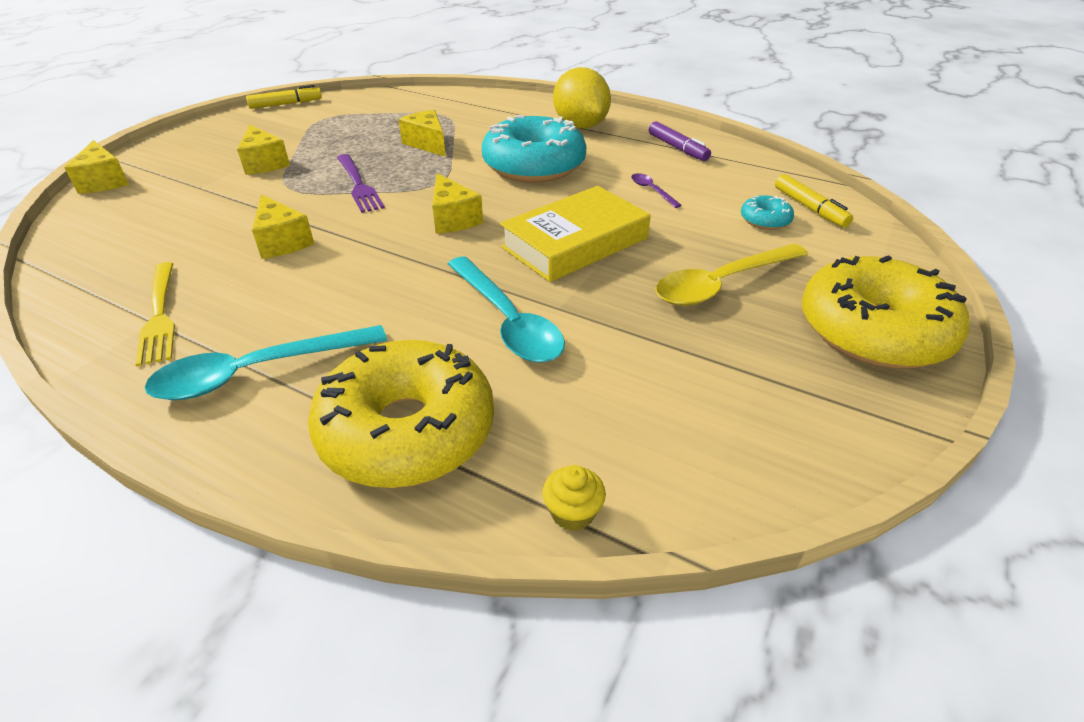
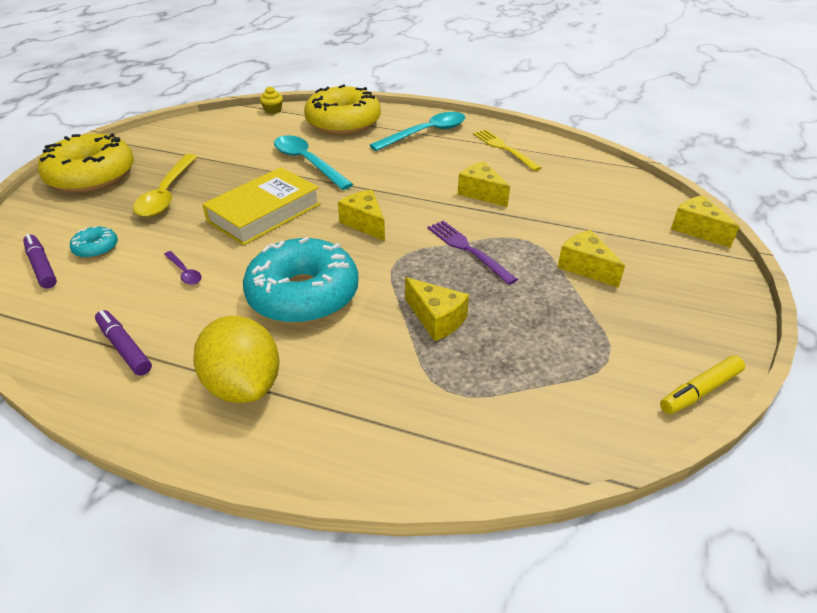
camera: 170 degrees right, 0 degrees up
(722, 284) = (167, 194): yellow spoon -> yellow spoon turned 135 degrees clockwise
(809, 208) = (42, 266): yellow marker -> purple marker

